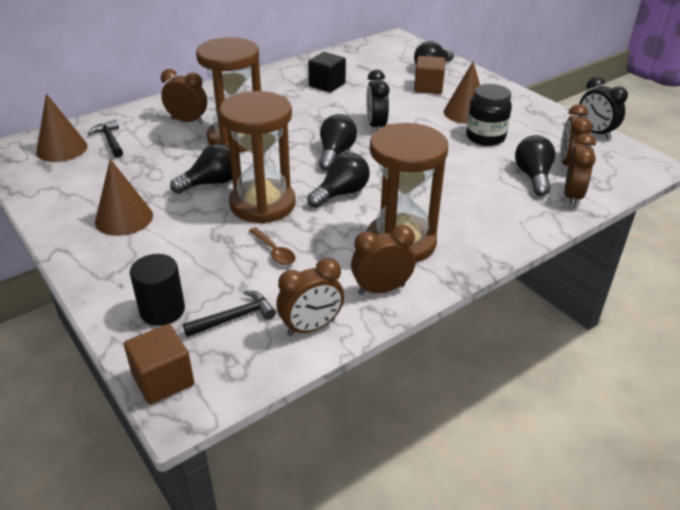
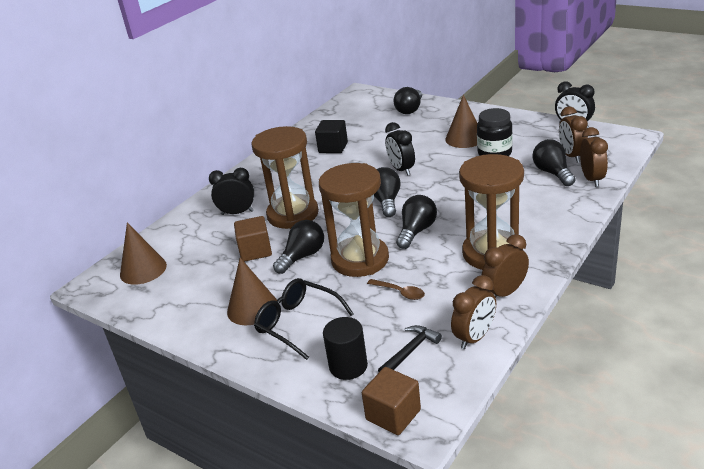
camera: 15 degrees left, 5 degrees down
(110, 140) = (181, 249): black hammer -> none
(152, 248) = (297, 323): none -> black glasses
(187, 121) = (237, 213): brown clock -> black clock
(428, 88) = (419, 126): brown cube -> brown cube (255, 251)

